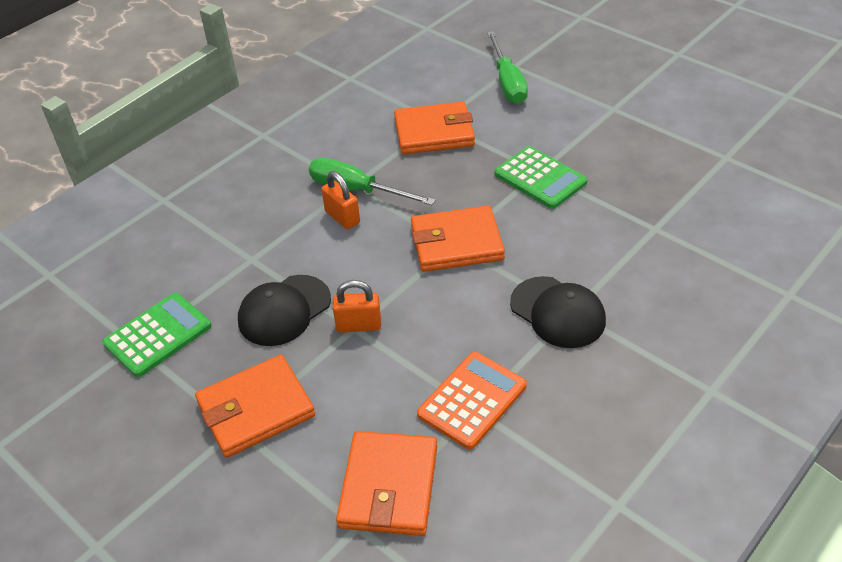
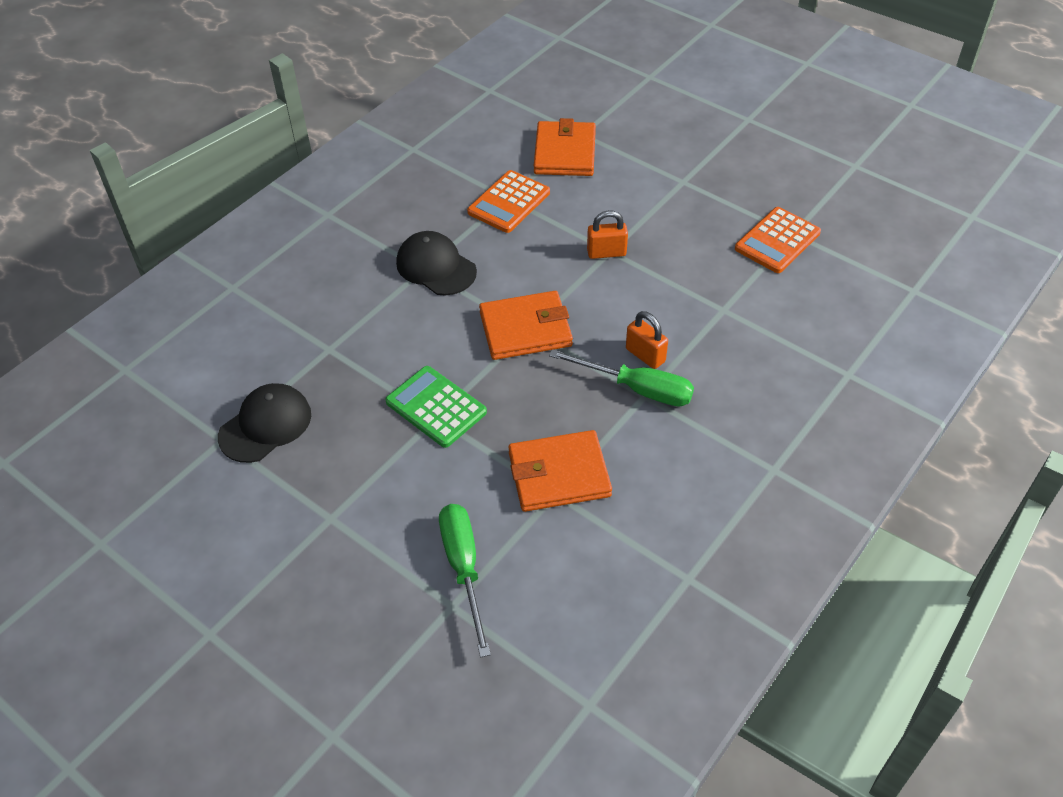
camera: 175 degrees right, 5 degrees up
(158, 335) = (777, 241): green calculator -> orange calculator
(256, 409) = (672, 192): orange wallet -> none
(284, 310) = (675, 263): black cap -> black cap (265, 425)

